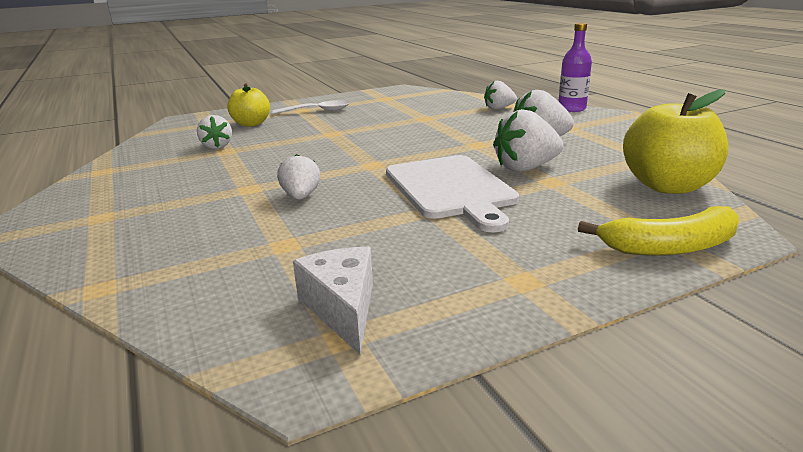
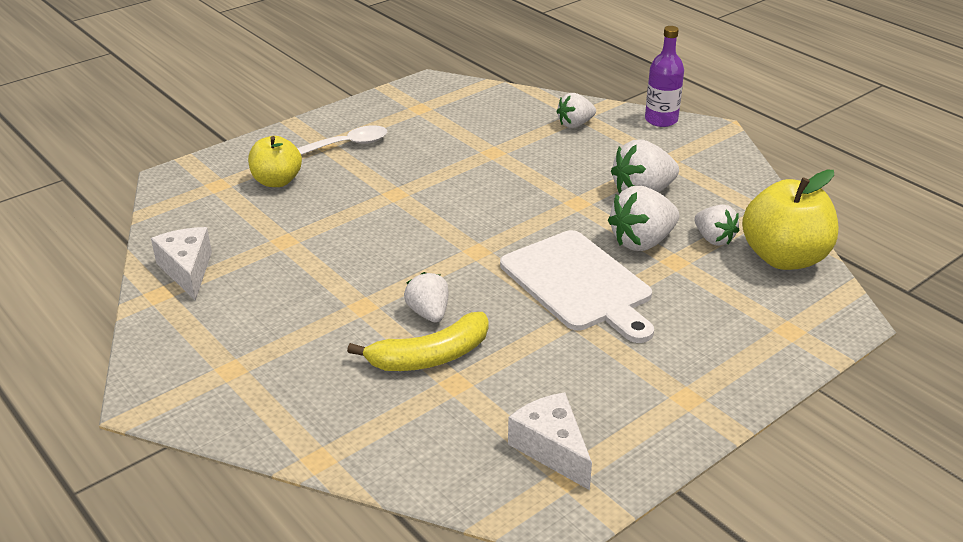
camera: 15 degrees left, 10 degrees up
(137, 161) = (187, 270): none -> white cheese
(217, 146) = (267, 233): white strawberry -> white strawberry (713, 239)
(670, 247) = (796, 342): yellow banana -> yellow banana (430, 357)

